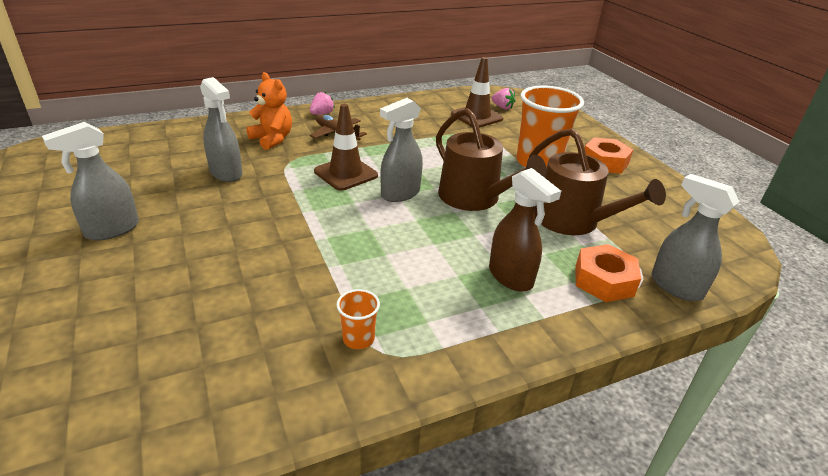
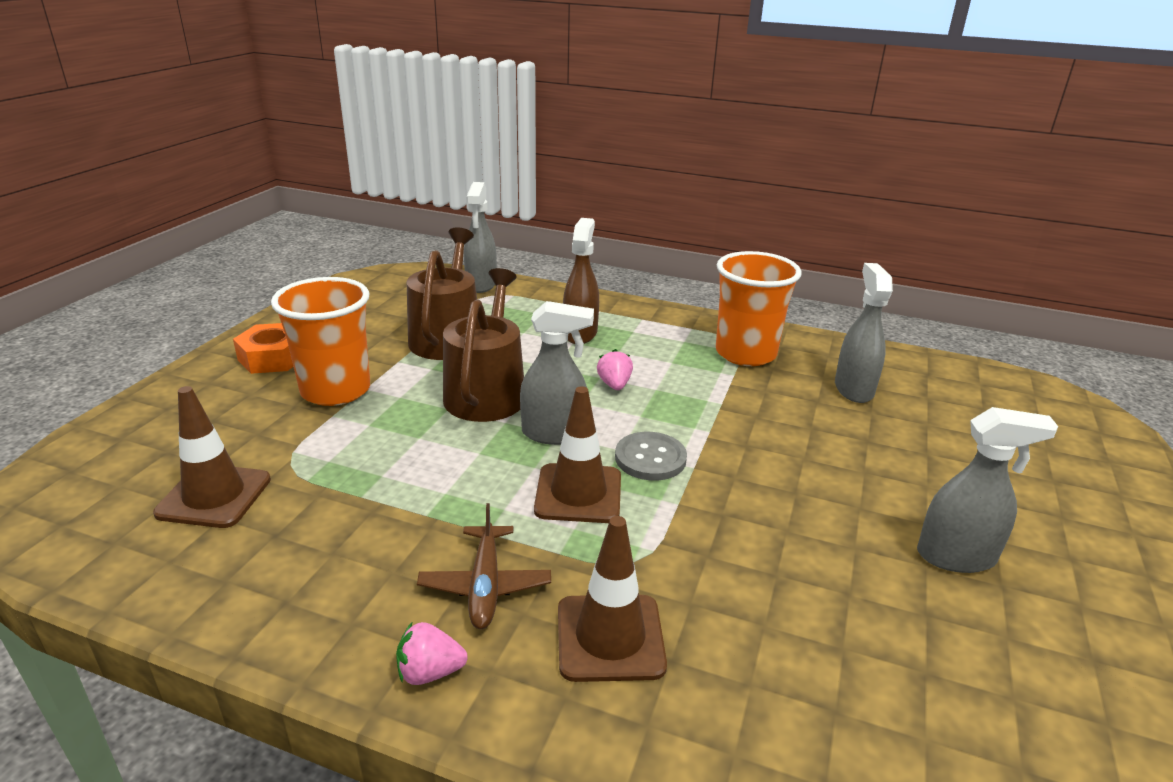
camera: 135 degrees left, 5 degrees down
(226, 173) = (751, 587): grey spray bottle -> grey spray bottle (853, 389)
(272, 139) = (610, 637): orange teddy bear -> brown traffic cone
(331, 205) = (650, 458): none -> grey button
(358, 339) = (745, 353): orange cup -> orange cup, size x2.24
(502, 107) = (131, 493): pink strawberry -> pink strawberry (614, 385)
(604, 280) = (519, 305): orange nut -> none

